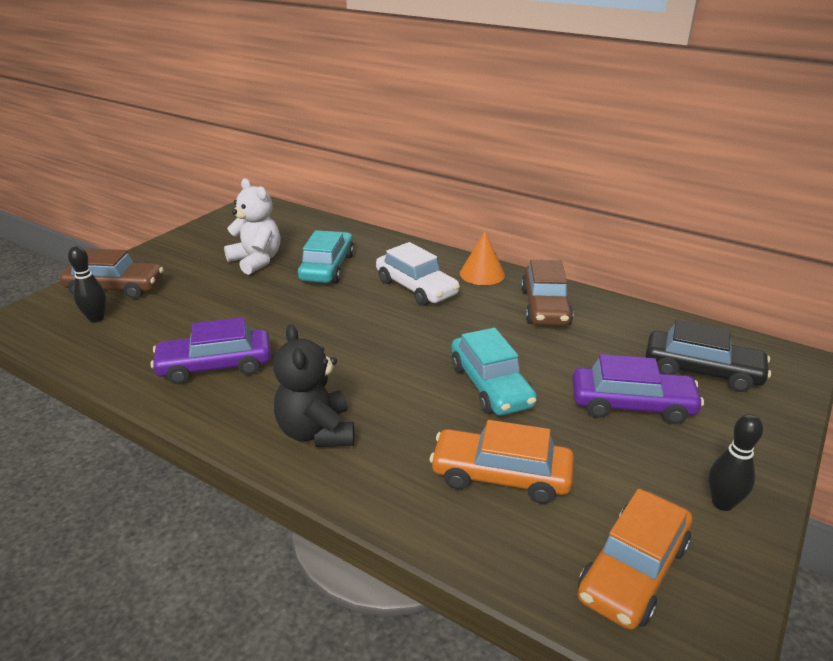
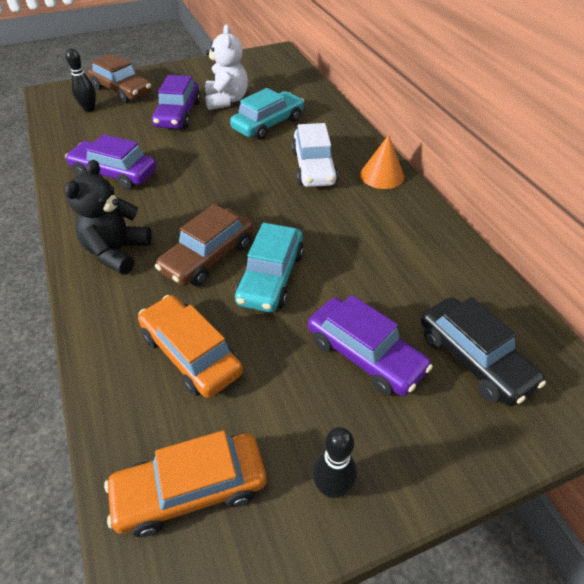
camera: 35 degrees right, 15 degrees up
(218, 289) = (178, 114): none -> purple car
(545, 307) = (399, 228): brown car -> brown car (208, 257)

